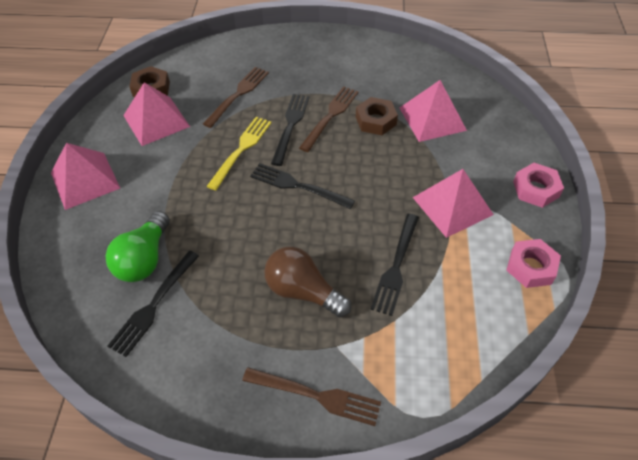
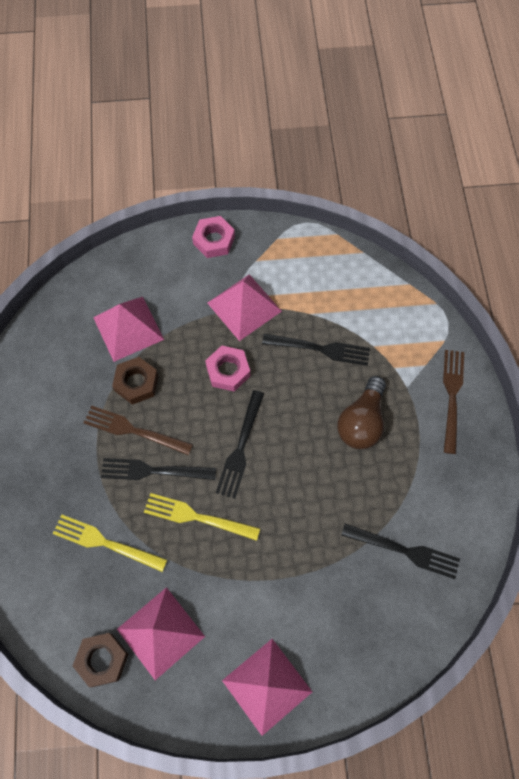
camera: 100 degrees left, 15 degrees up
(144, 259) = (357, 577): green light bulb -> none
(238, 95) = (105, 543): brown fork -> yellow fork
(531, 267) = (301, 248): pink nut -> pink nut (228, 371)

